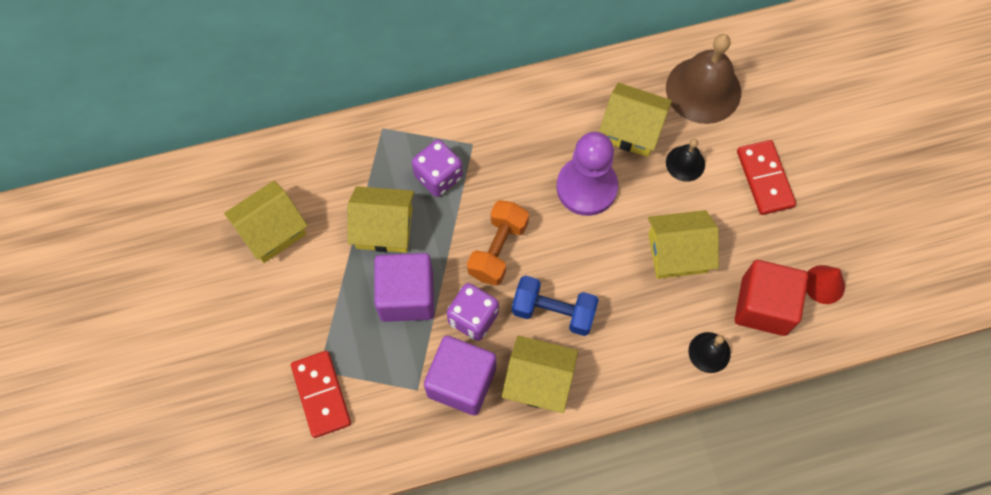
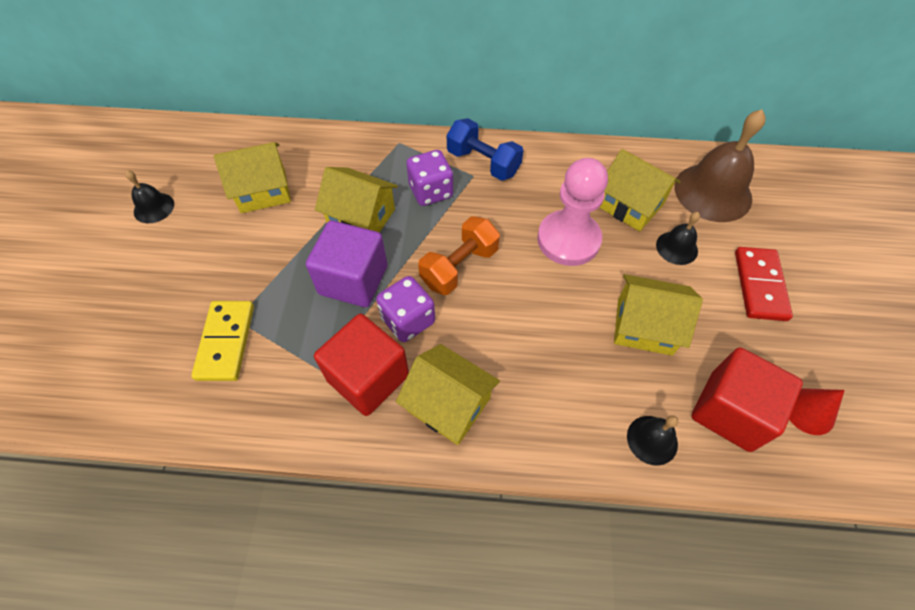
camera: 20 degrees right, 10 degrees down
(172, 286) = (154, 207): none -> black bell
(321, 394) = (225, 342): red domino -> yellow domino
(461, 382) = (368, 377): purple cube -> red cube
(553, 311) = (492, 341): blue dumbbell -> blue dumbbell (483, 163)
(586, 187) = (568, 240): purple pawn -> pink pawn

